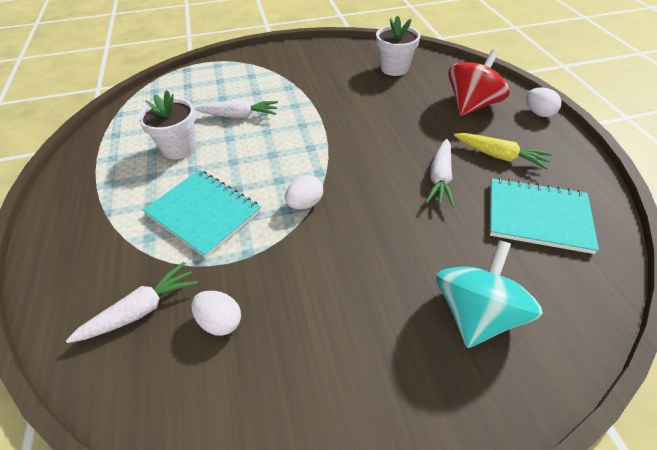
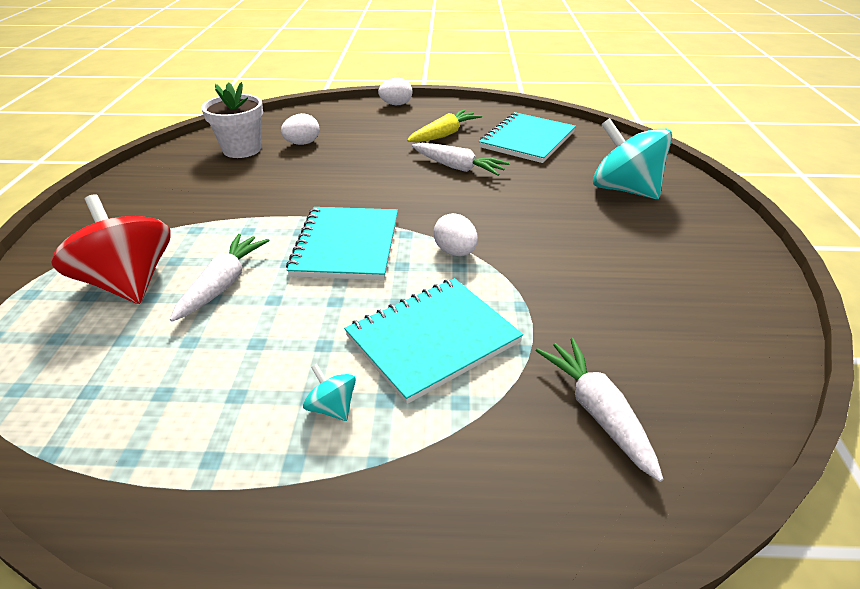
camera: 75 degrees left, 10 degrees down
(144, 186) = (332, 407): none -> turquoise spinning top
(179, 148) = (255, 358): white flower pot -> none
(220, 321) = (621, 337): white egg -> white egg (302, 143)
(294, 149) = (346, 245): none -> turquoise notebook
(471, 105) = (357, 127): red spinning top -> red spinning top (129, 283)

